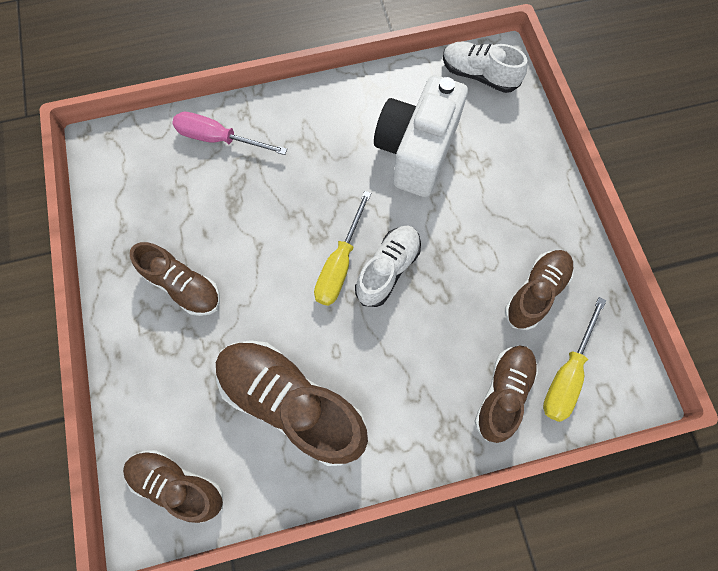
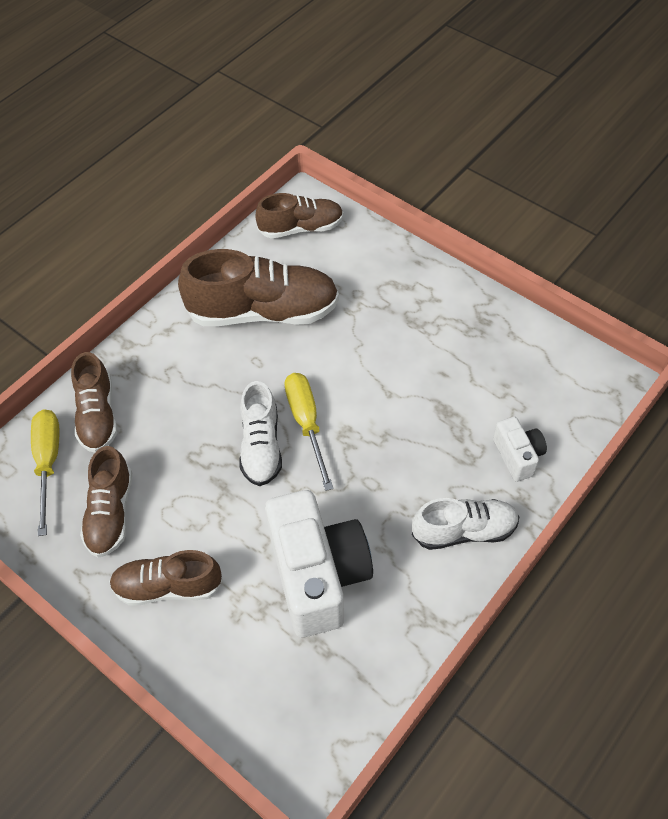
camera: 145 degrees right, 15 degrees down
(183, 286) = (418, 329): brown shoe -> brown shoe (168, 586)
(218, 139) = (517, 456): pink screwdriver -> white camera
(478, 75) = (315, 725): white shoe -> white shoe (464, 531)

